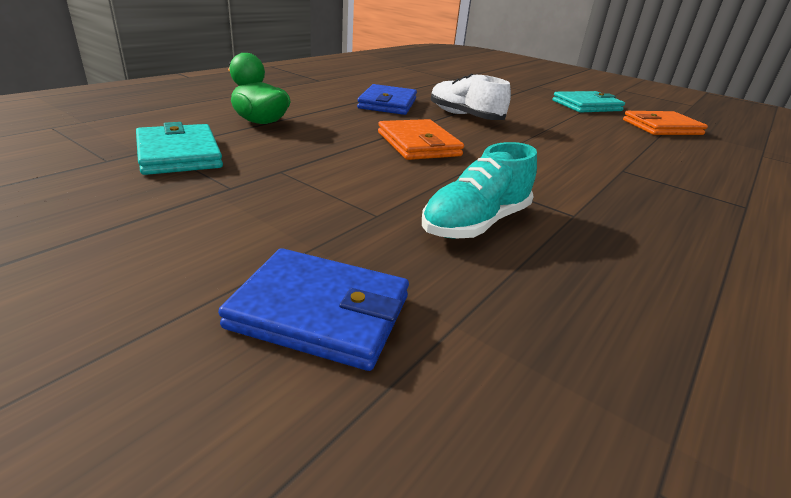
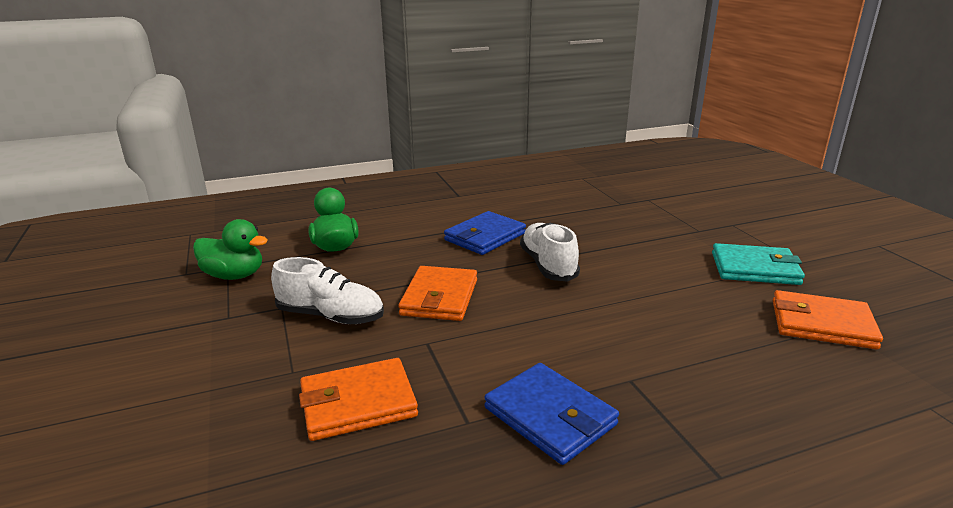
camera: 35 degrees right, 5 degrees down
(179, 154) = (234, 275): turquoise wallet -> green duck
(320, 312) = (145, 445): blue wallet -> blue wallet (550, 416)
(344, 170) = (331, 316): none -> white shoe
(476, 223) = (358, 403): turquoise shoe -> orange wallet

